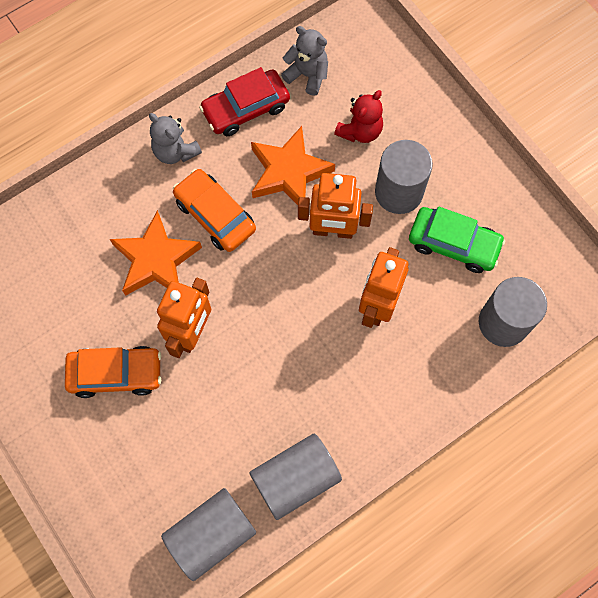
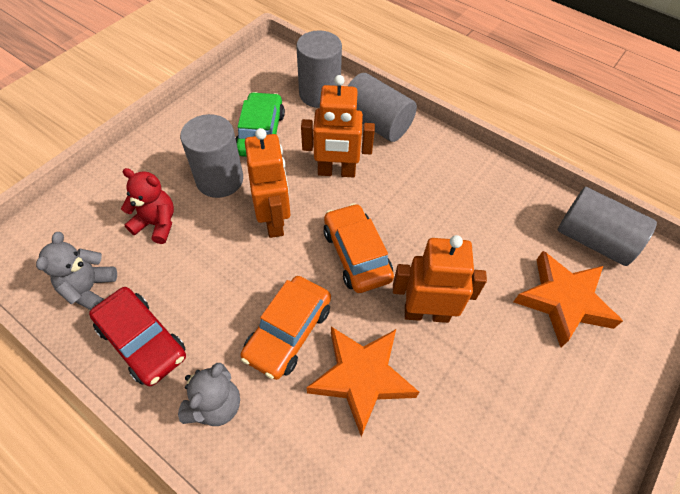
camera: 110 degrees left, 15 degrees down
(116, 373) = (504, 374): orange car -> orange car (356, 254)
(288, 172) = (218, 274): orange star -> orange star (563, 301)
(295, 479) = (511, 193): grey cylinder -> grey cylinder (376, 123)

